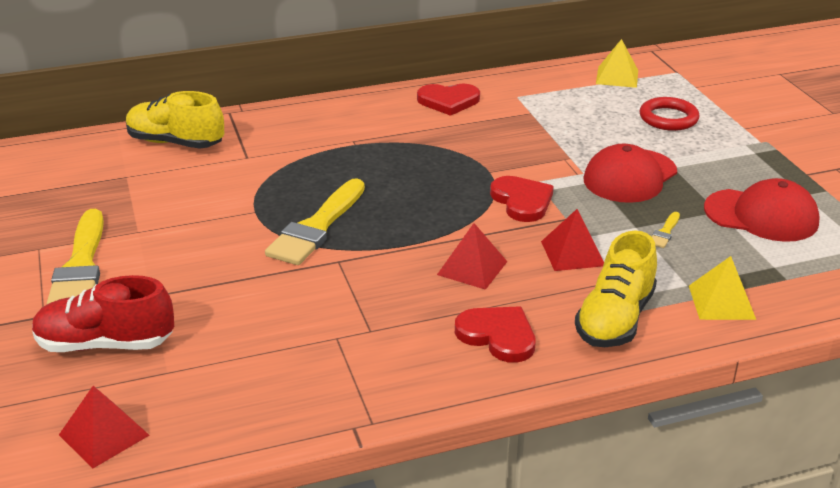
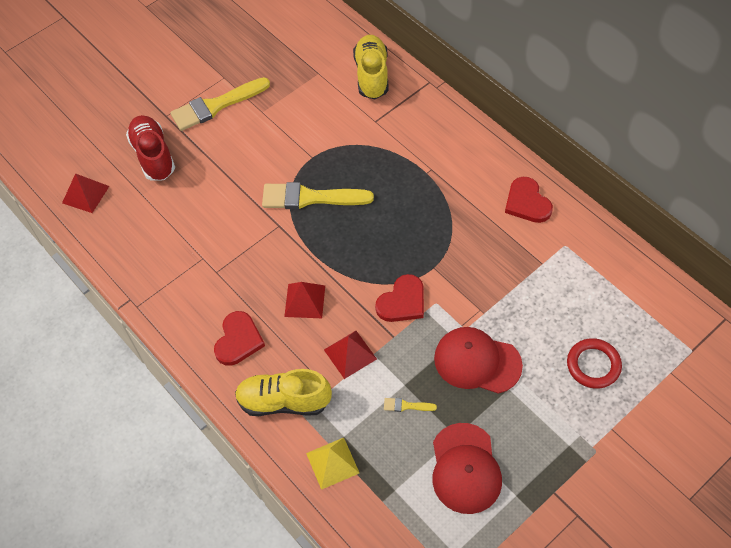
camera: 70 degrees right, 25 degrees up
(617, 77) = (649, 306): yellow pyramid -> none

